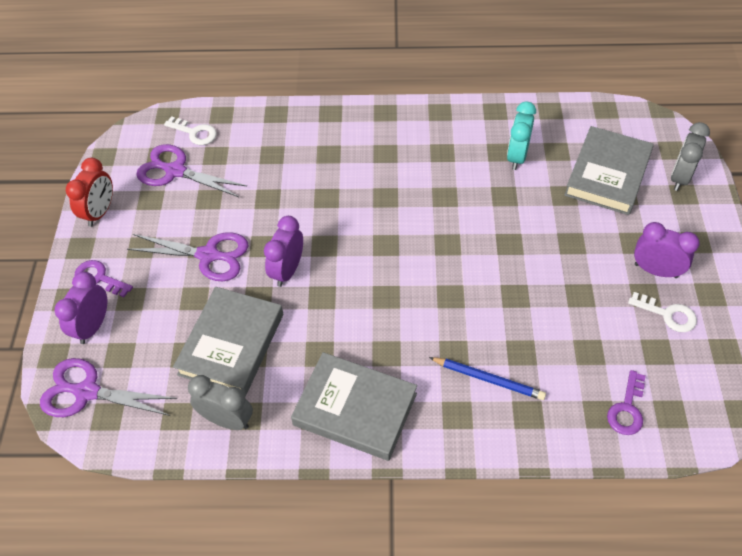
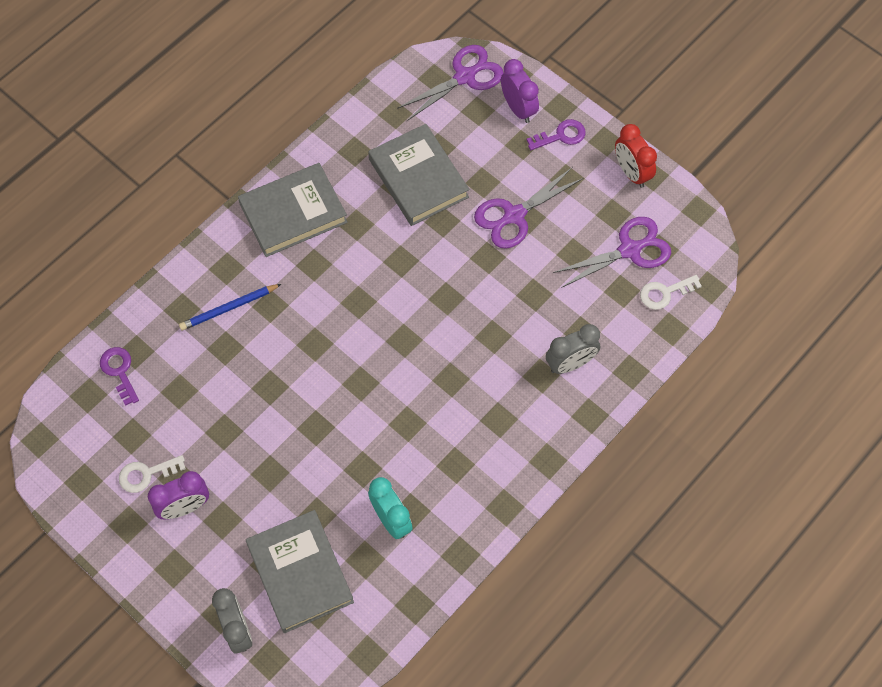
camera: 130 degrees right, 10 degrees up
(227, 420) = (362, 138): grey clock -> grey clock (570, 364)
(287, 271) = (447, 256): purple clock -> none

